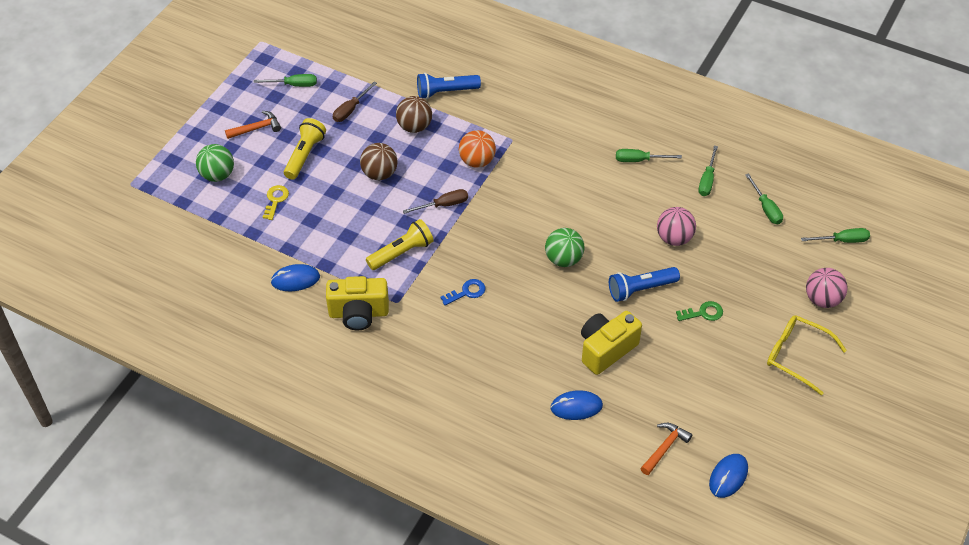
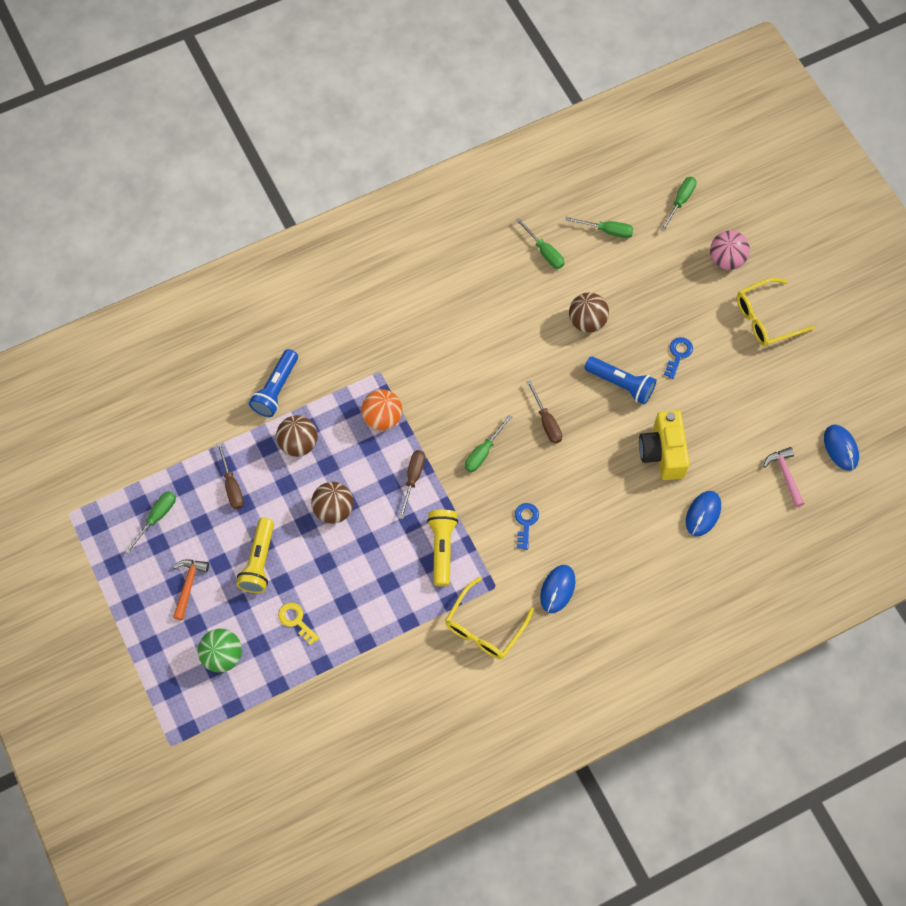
camera: 55 degrees left, 15 degrees up
(295, 279) = (406, 658): blue mouse -> blue mouse (557, 589)
(305, 155) = (259, 561): yellow flashlight -> yellow flashlight turned 135 degrees counterclockwise
(358, 313) = (484, 626): yellow camera -> yellow glasses
(563, 259) = (546, 421): green ball -> brown screwdriver
(639, 160) = (483, 287): green screwdriver -> green screwdriver (483, 452)
(640, 289) = (621, 384): blue flashlight -> blue flashlight turned 75 degrees counterclockwise
(665, 447) = (785, 475): orange hammer -> pink hammer
(674, 238) = (587, 321): pink ball -> brown ball
(703, 313) = (678, 355): green key -> blue key

